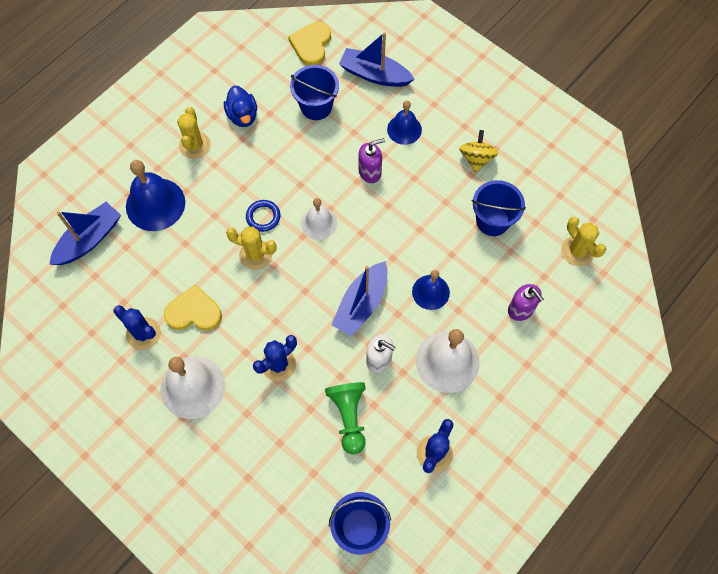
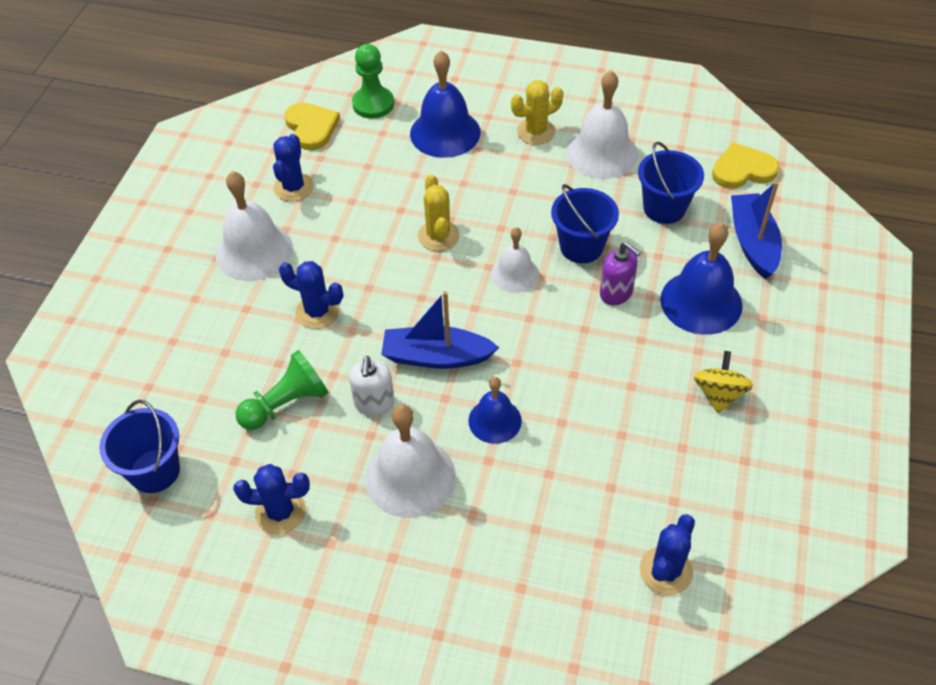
camera: 65 degrees right, 15 degrees down
(89, 239) = (373, 104): blue boat -> green pawn
(194, 312) = (340, 215): yellow heart -> yellow heart (311, 128)
(243, 116) = (601, 153): blue duck -> white bell
(263, 217) = (489, 222): blue ring -> none
(404, 129) = (701, 302): blue bell -> blue bell, size x1.65
(476, 158) = (719, 394): yellow spinning top -> yellow spinning top turned 60 degrees counterclockwise
(492, 221) = (640, 449): blue bucket -> blue bucket (581, 247)
(521, 309) = (532, 533): purple soap dispenser -> none
(577, 251) = (666, 571): yellow cactus -> blue cactus

